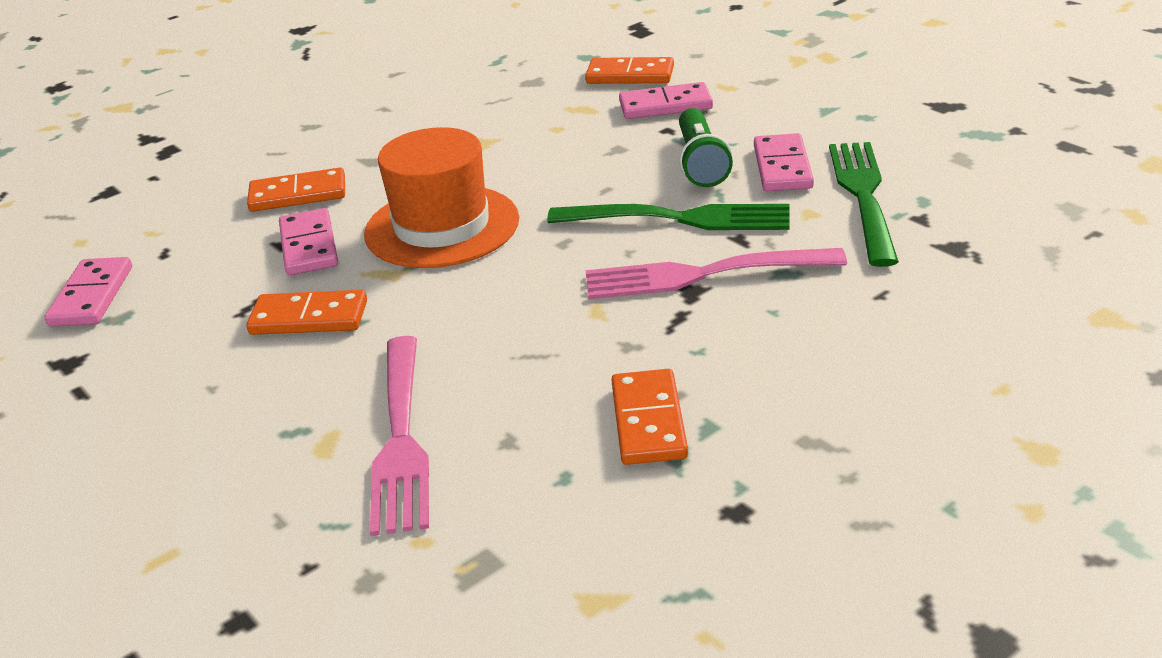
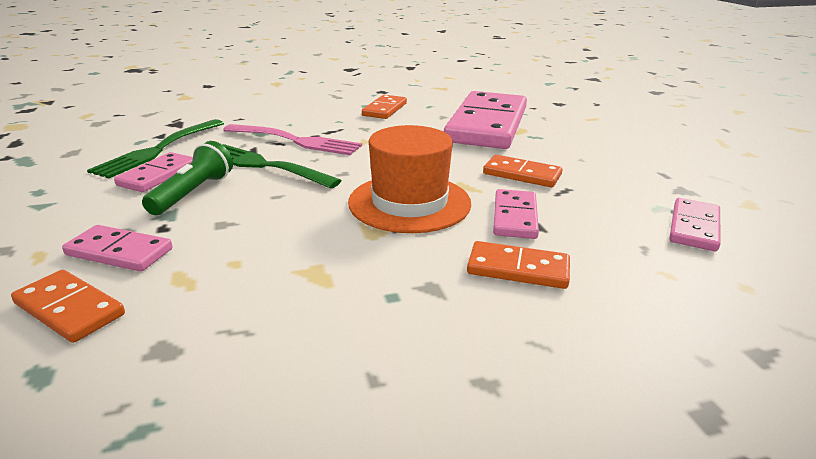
camera: 160 degrees left, 5 degrees down
(400, 437) = (487, 125): pink fork -> pink domino

